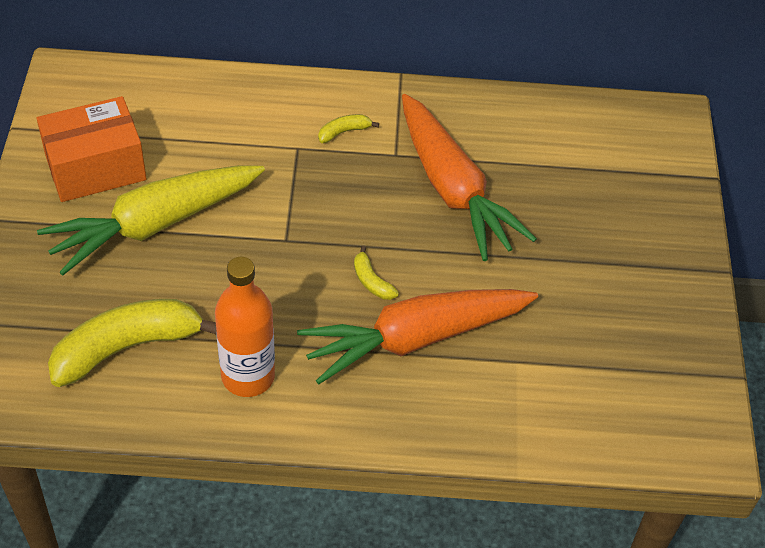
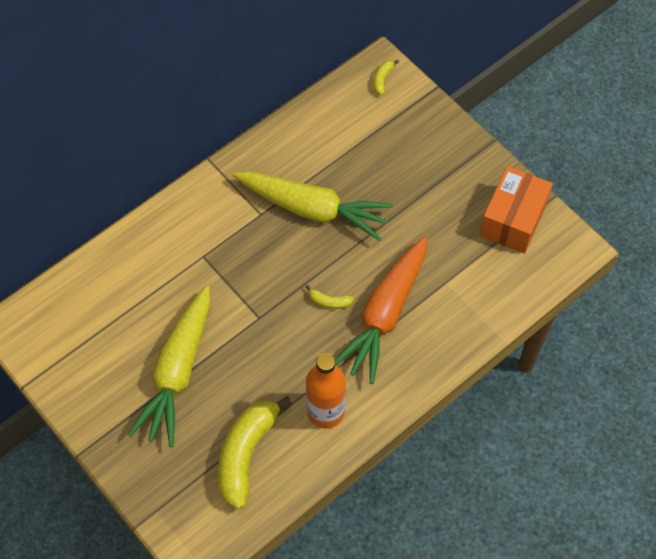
camera: 40 degrees left, 10 degrees up
(95, 168) = (103, 368): orange box -> orange box (513, 220)
(343, 132) = (217, 224): yellow banana -> yellow banana (382, 79)
(453, 189) = (313, 209): orange carrot -> yellow carrot

